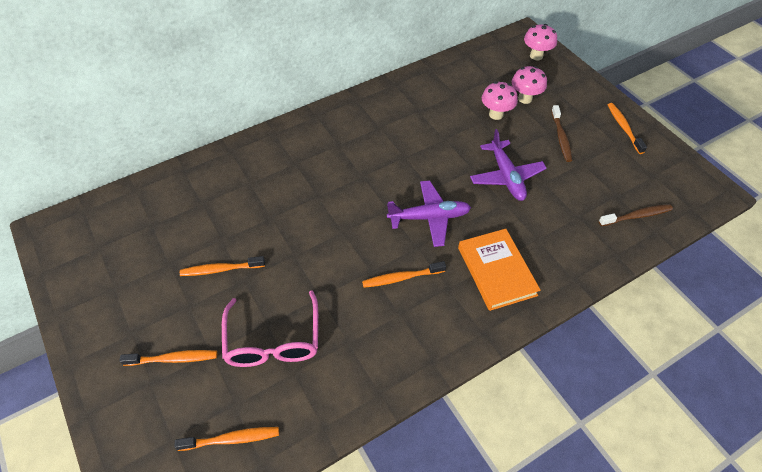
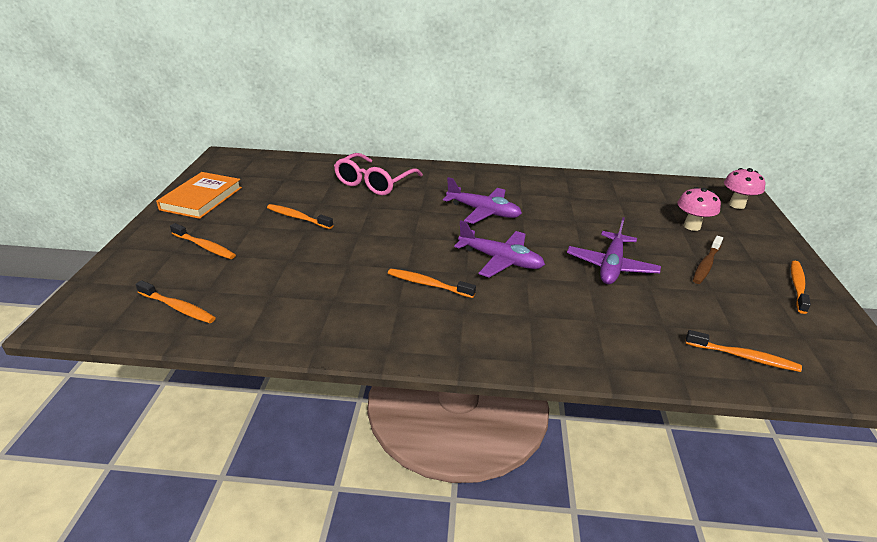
camera: 35 degrees right, 20 degrees down
(273, 340) = (281, 270): pink glasses -> pink glasses (374, 183)
(369, 167) = (483, 212): none -> purple plane
(496, 114) = (647, 225): pink mushroom -> none
(496, 271) = (525, 322): orange book -> orange book (201, 198)
(637, 216) = (744, 357): brown toothbrush -> orange toothbrush

